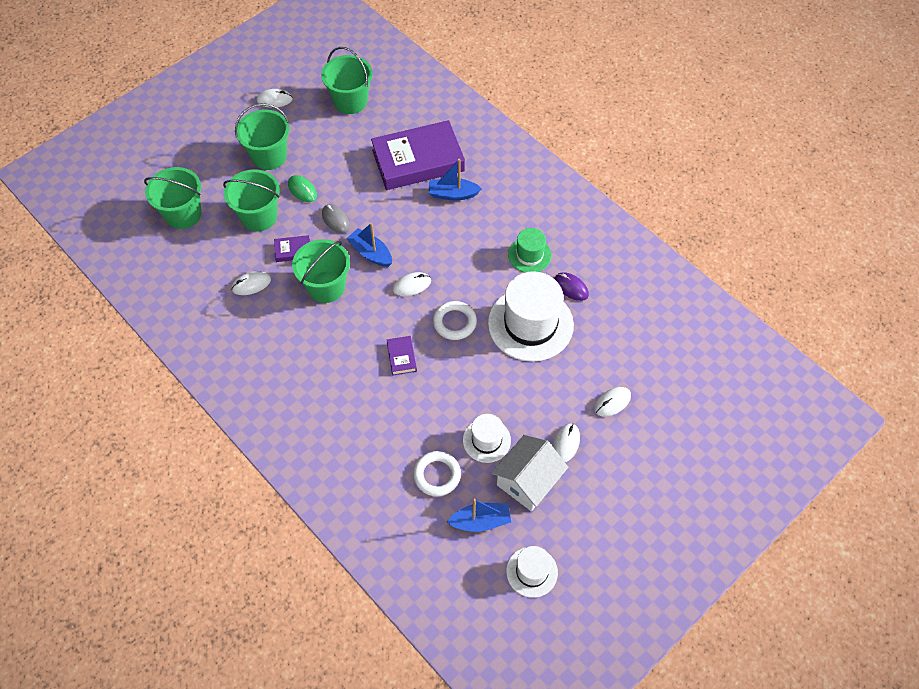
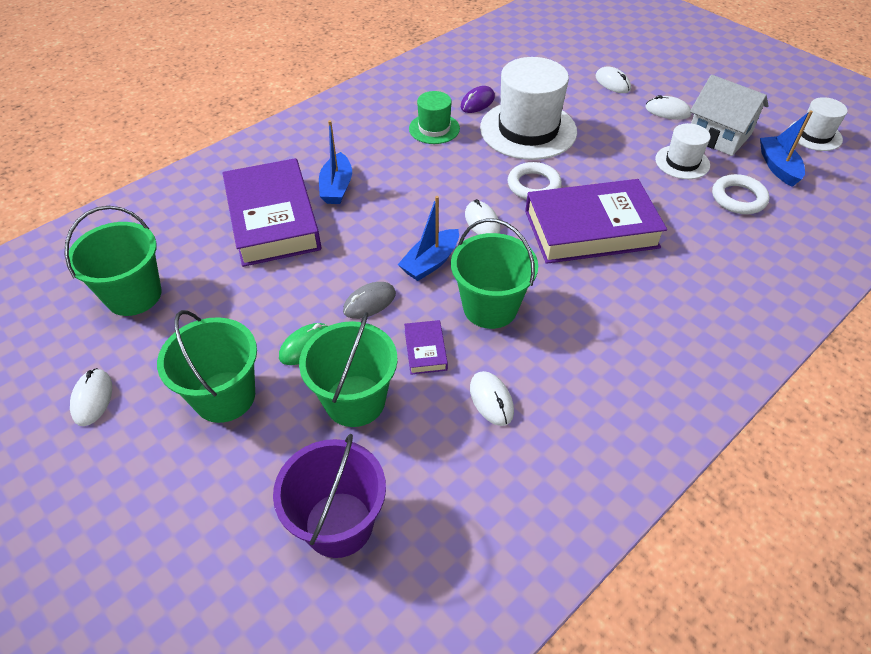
camera: 90 degrees left, 10 degrees down
(183, 214) = (339, 524): green bucket -> purple bucket
(401, 357) = (591, 229): purple book -> purple book, size x2.45

